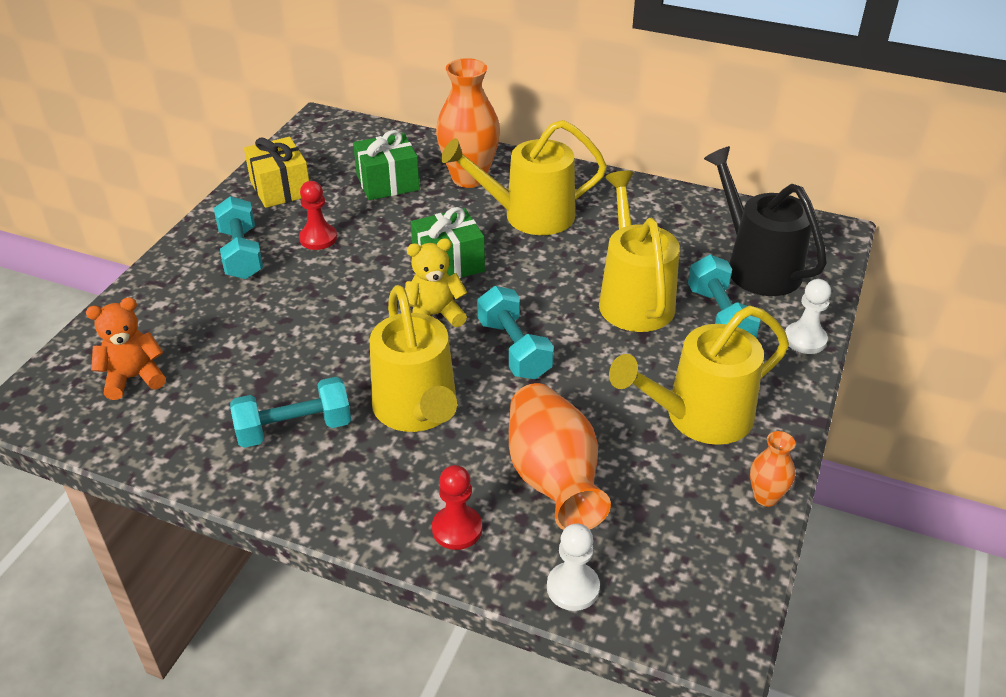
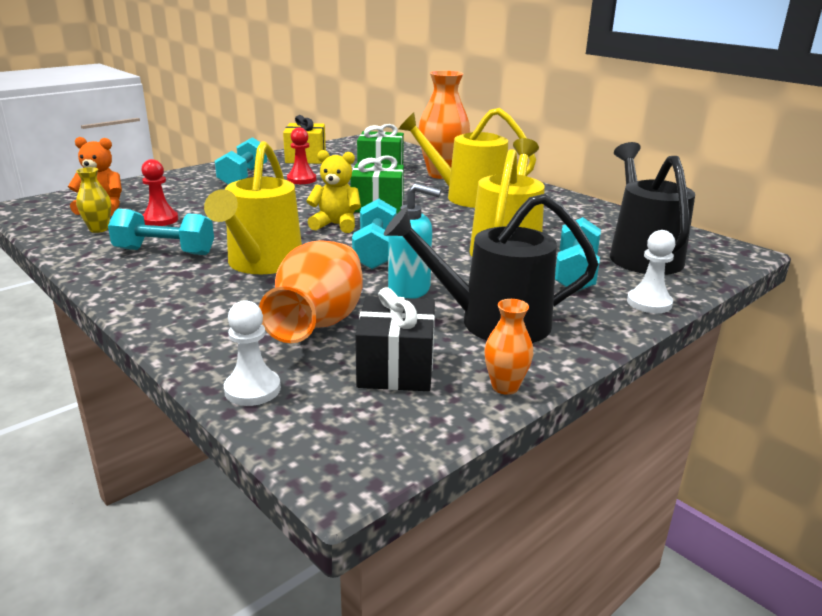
camera: 25 degrees right, 15 degrees down
(173, 417) = (99, 229): none -> yellow vase
(457, 529) = (206, 328): red pawn -> red pawn (160, 220)
(594, 398) = (409, 290): none -> turquoise soap dispenser
(666, 510) = (396, 368): none -> black gift
(699, 417) = (492, 322): yellow watering can -> black watering can

